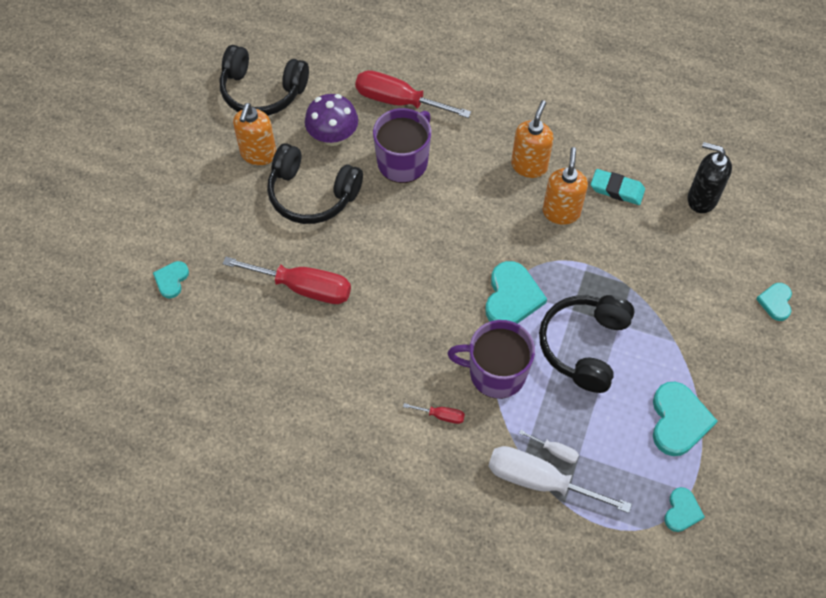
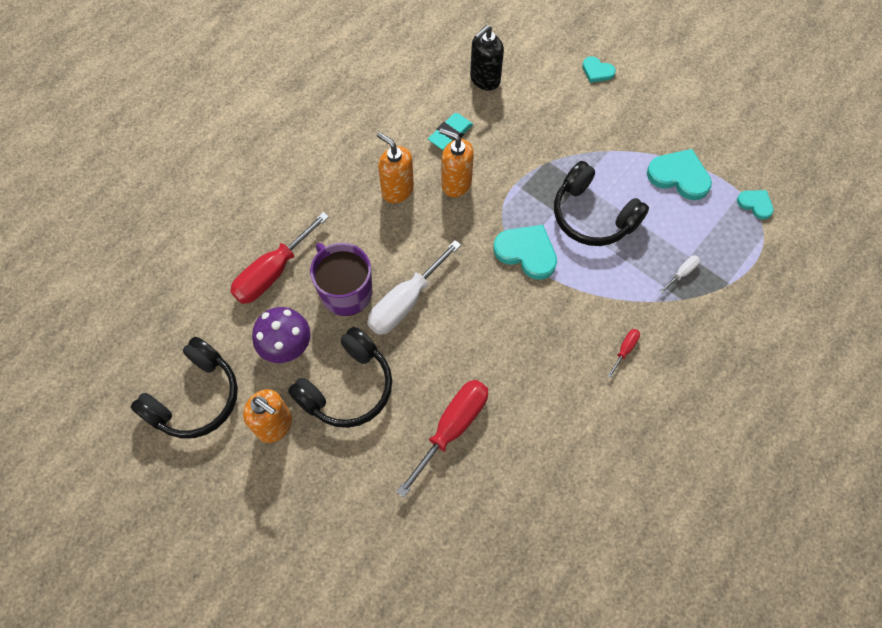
camera: 70 degrees left, 5 degrees up
(171, 280) = (393, 559): turquoise heart -> none
(496, 373) = (597, 292): purple mug -> none
(539, 481) = (705, 294): white screwdriver -> white screwdriver (405, 302)

